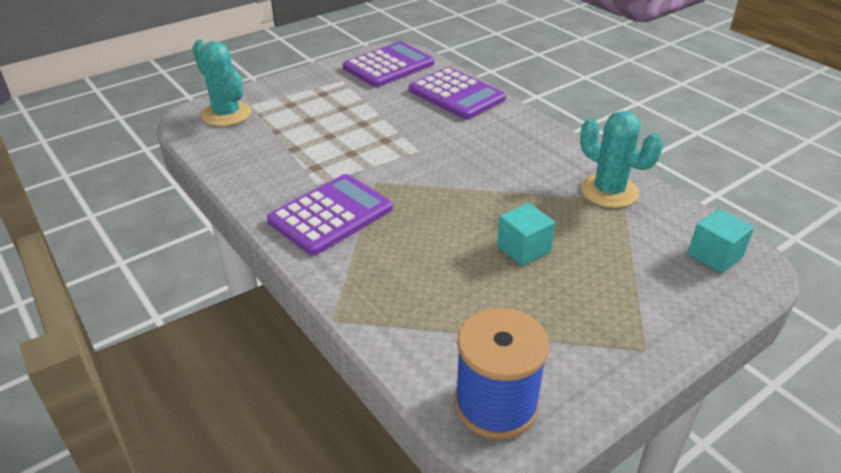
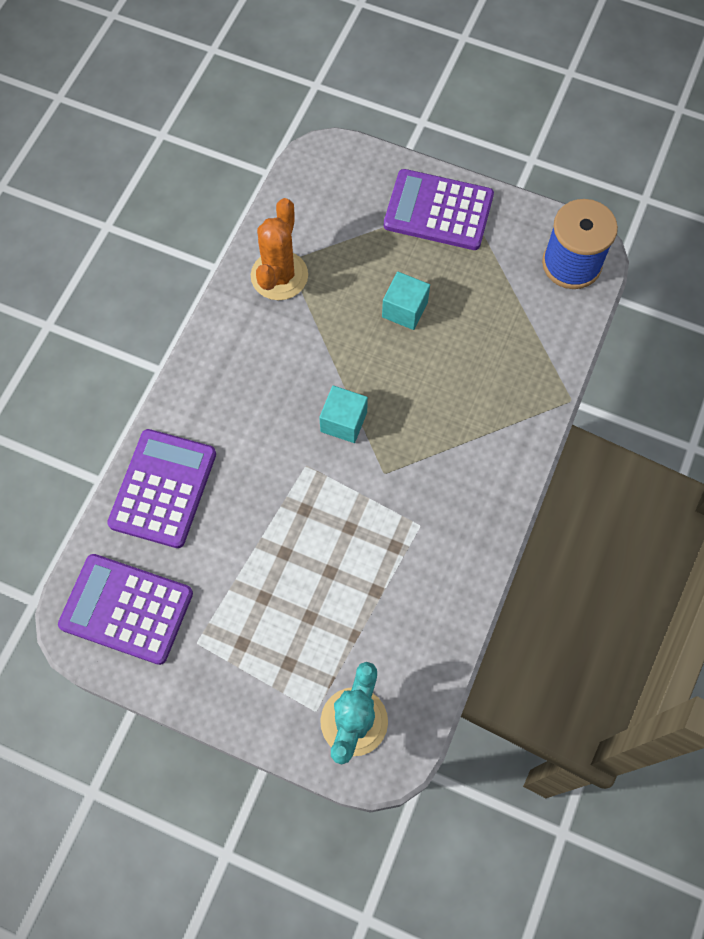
camera: 120 degrees left, 30 degrees up
(330, 215) = (458, 481): purple calculator -> purple calculator (438, 211)
(609, 191) = (279, 276): turquoise cactus -> orange cactus
(714, 255) = (328, 181): turquoise cube -> turquoise cube (343, 422)

